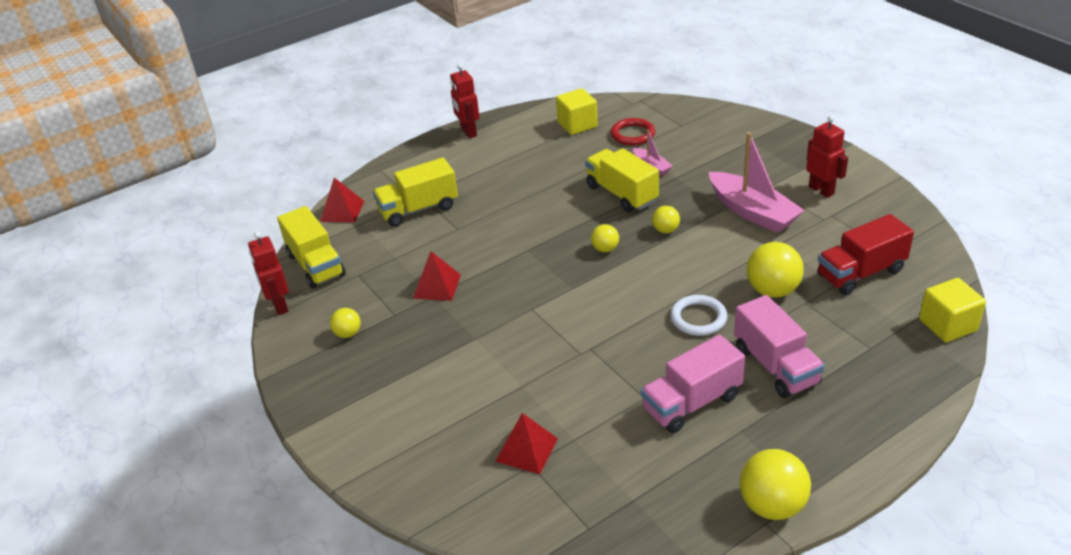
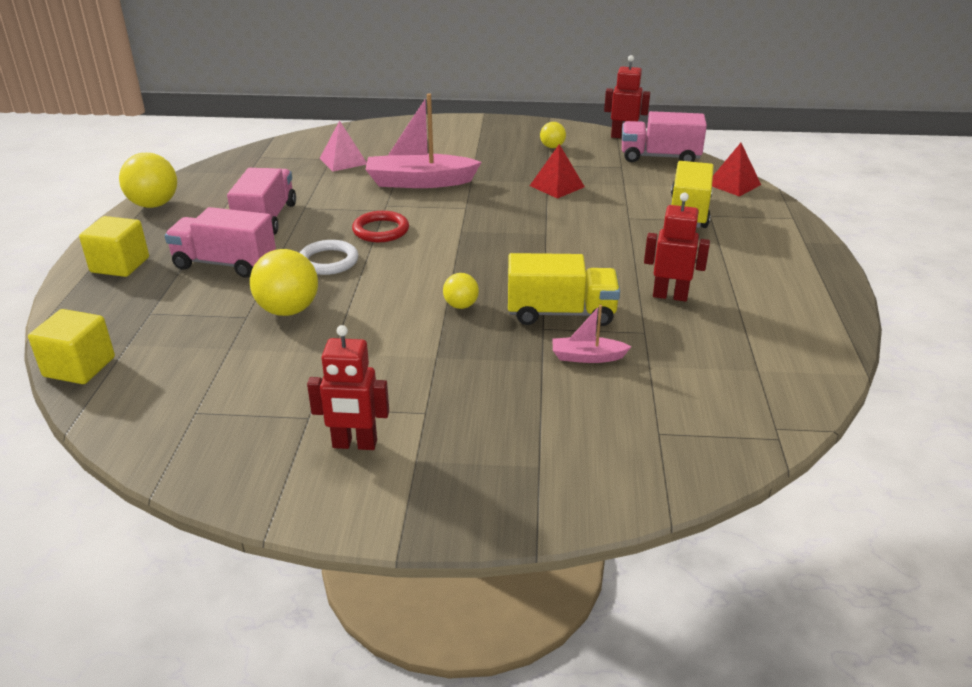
camera: 125 degrees right, 5 degrees down
(316, 265) = (660, 157): yellow truck -> pink truck
(468, 132) = (826, 283): red robot -> red robot (670, 296)
(526, 449) = (343, 161): red pyramid -> pink pyramid
(577, 125) = (760, 356): yellow cube -> yellow cube (120, 265)
(605, 249) = (486, 265): yellow ball -> none
(632, 134) = (682, 382): red ring -> red ring (381, 230)
(752, 212) = (402, 370): pink boat -> pink boat (419, 182)
(860, 273) = (212, 370): red truck -> none

